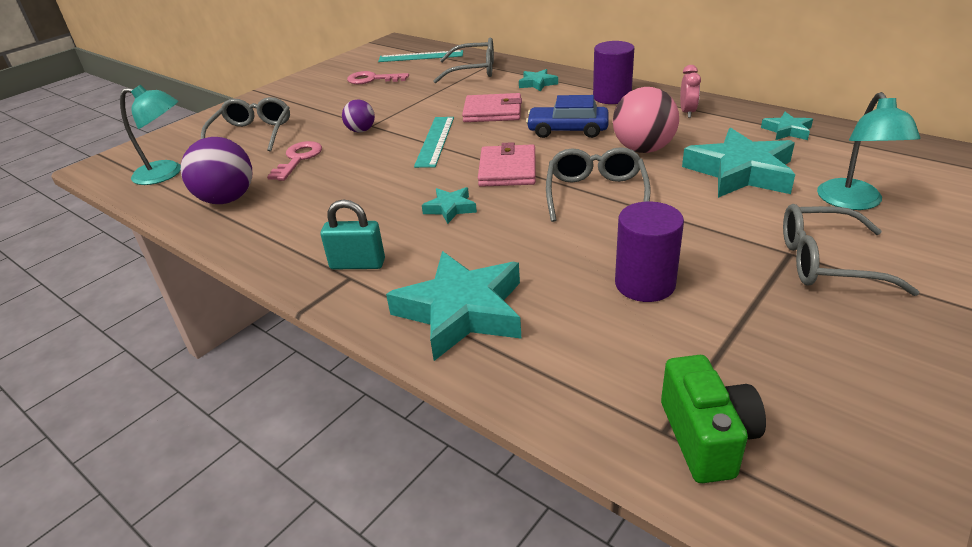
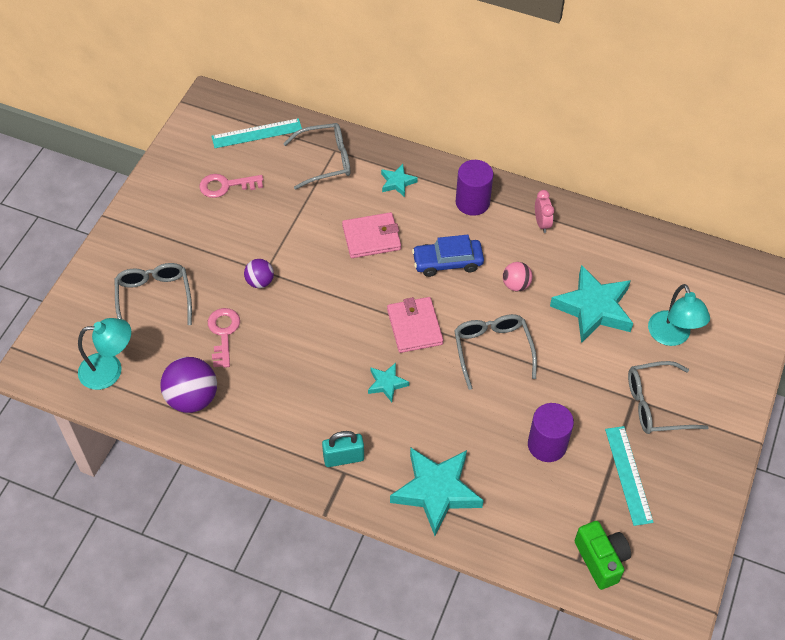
camera: 20 degrees left, 20 degrees up
(435, 141) = (337, 291): turquoise ruler -> turquoise ruler (628, 475)
(643, 149) = (516, 285): pink ball -> pink ball, size x0.57
(787, 131) = (623, 245): turquoise star -> none

